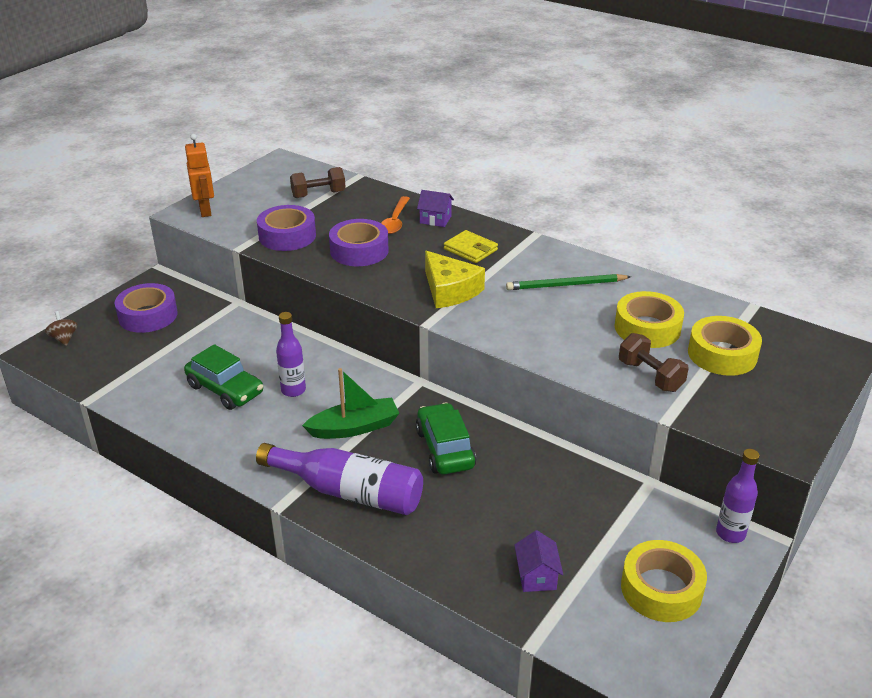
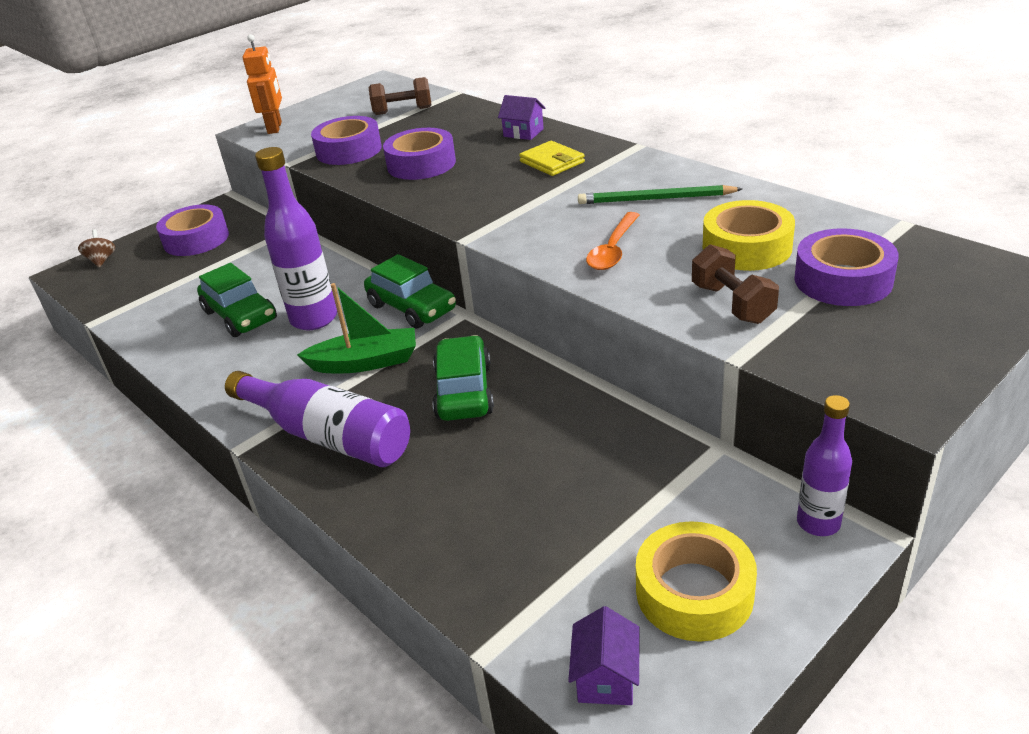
camera: 15 degrees right, 0 degrees up
(293, 390) = (314, 319): purple bottle -> purple bottle, size x1.63
(374, 377) = (412, 307): none -> green car
(395, 221) = (476, 135): orange spoon -> orange spoon (613, 250)
(450, 290) = (508, 204): yellow cheese -> none
(536, 576) = (524, 559): purple house -> purple house (606, 677)
(722, 354) = (843, 280): yellow tape -> purple tape

